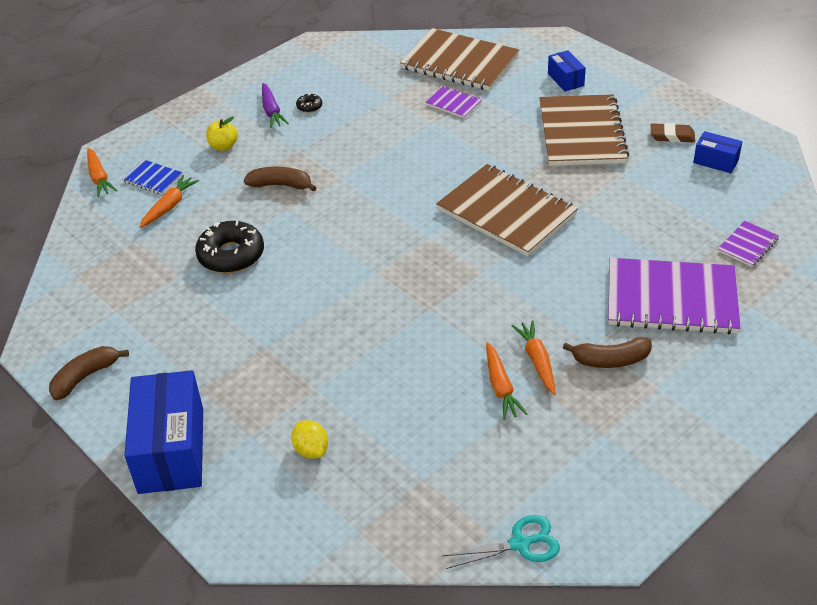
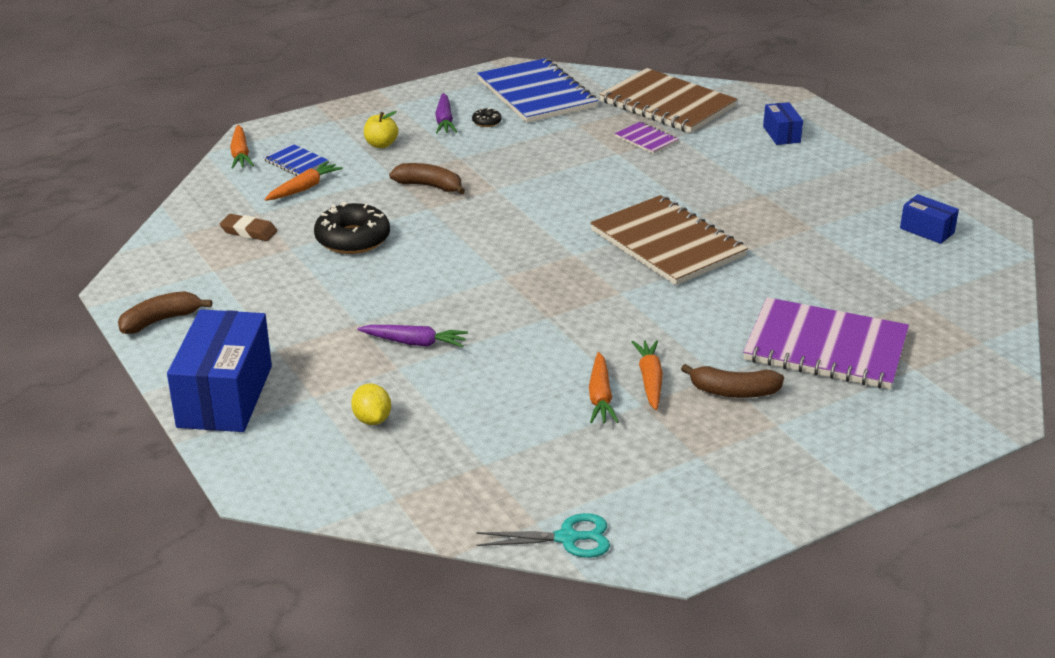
camera: 10 degrees right, 10 degrees down
(322, 359) = (415, 343): none -> purple carrot
(343, 69) = (536, 94): none -> blue notebook
(581, 133) = (781, 184): brown notebook -> none
(672, 136) = (884, 201): brown eraser -> brown eraser (249, 231)
(748, 245) = (934, 312): purple notebook -> none

